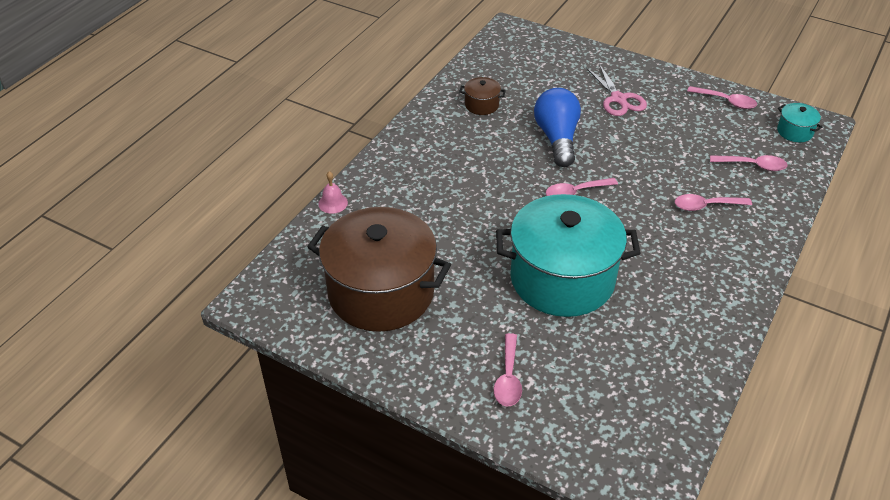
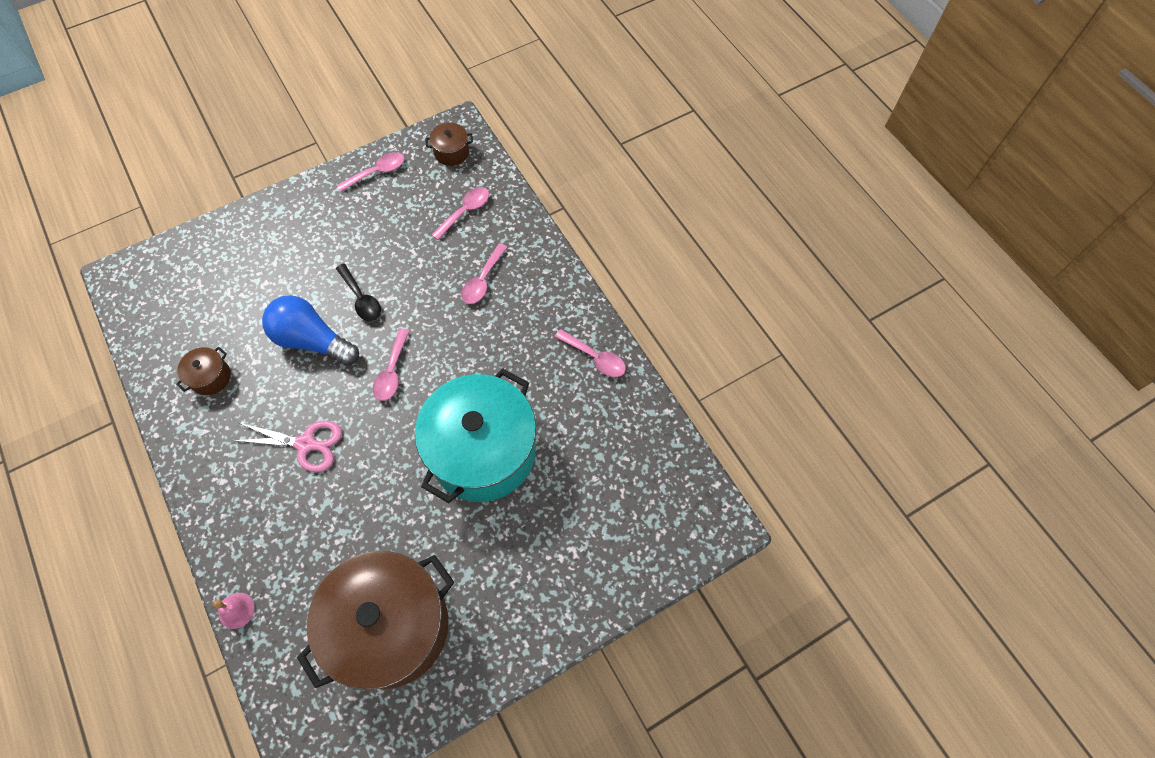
camera: 60 degrees left, 20 degrees up
(508, 378) = (558, 567): pink spoon -> pink spoon (595, 358)
(615, 146) = (361, 299): none -> black spoon
(618, 99) = (303, 252): pink scissors -> pink scissors (306, 444)
(794, 131) = (451, 152): turquoise pot -> brown pot

